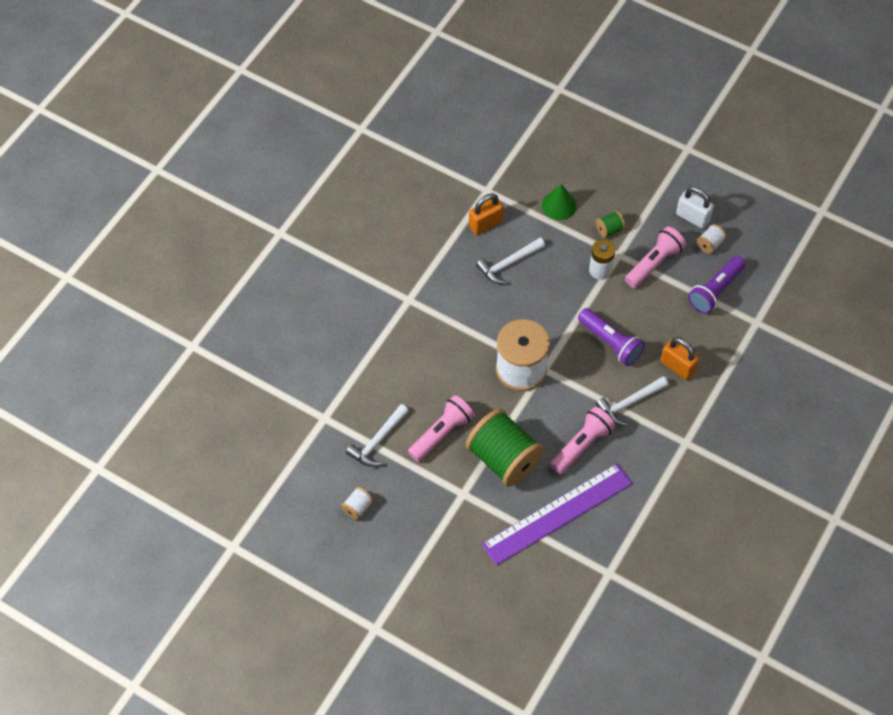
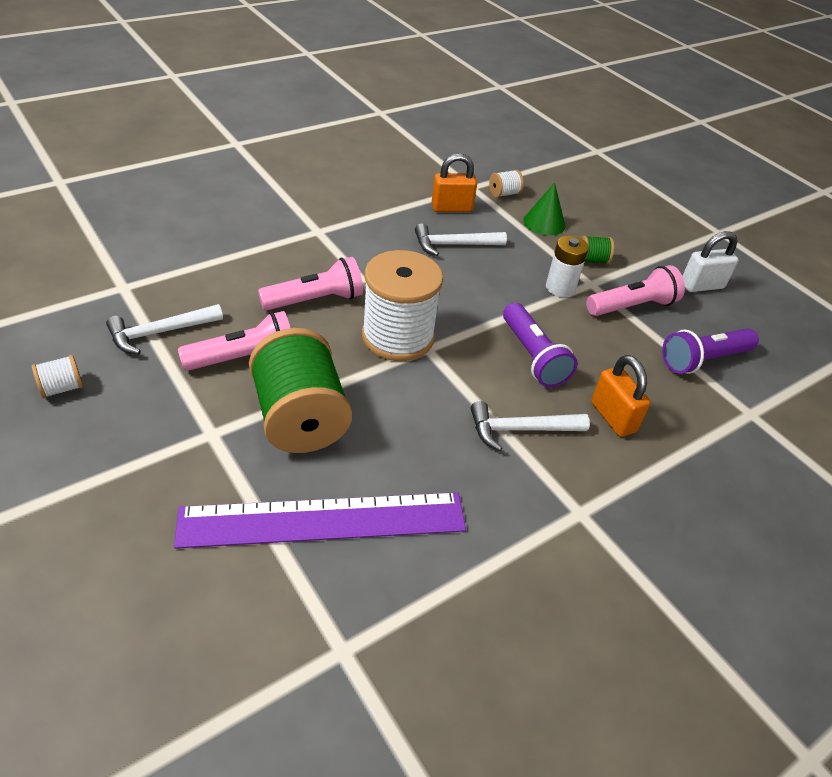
camera: 20 degrees right, 15 degrees down
(582, 445) = (420, 449): pink flashlight -> pink flashlight (315, 300)
(692, 217) = (701, 286): white padlock -> white padlock turned 75 degrees counterclockwise
(710, 244) = (714, 315): white spool -> white spool (504, 194)

